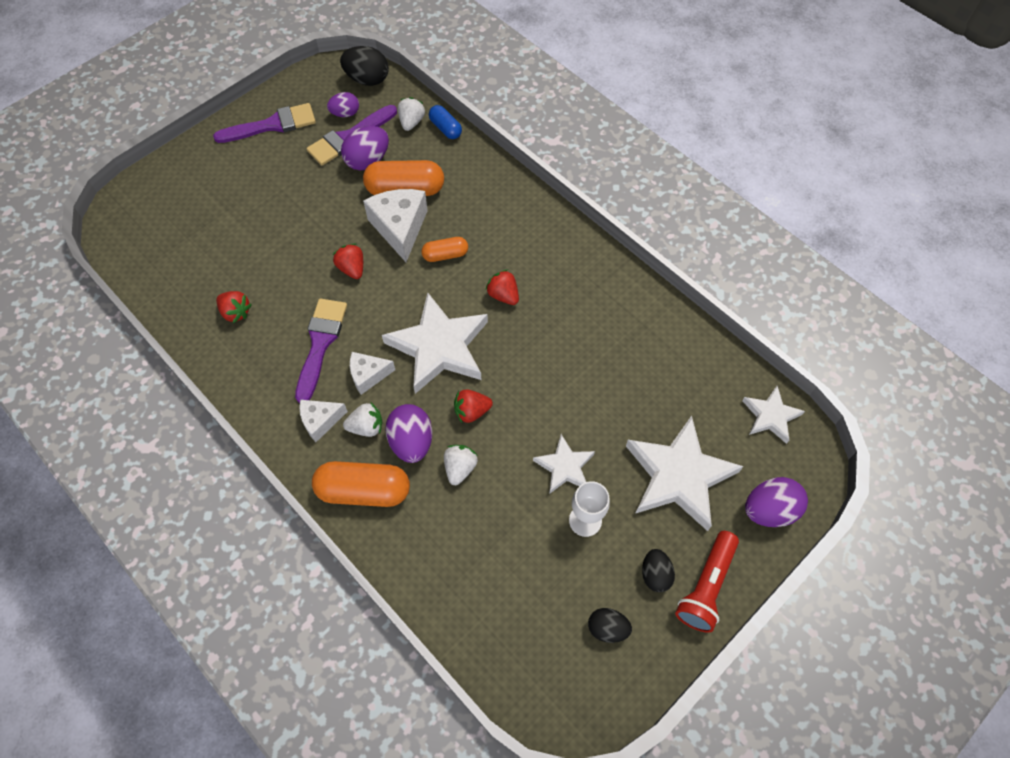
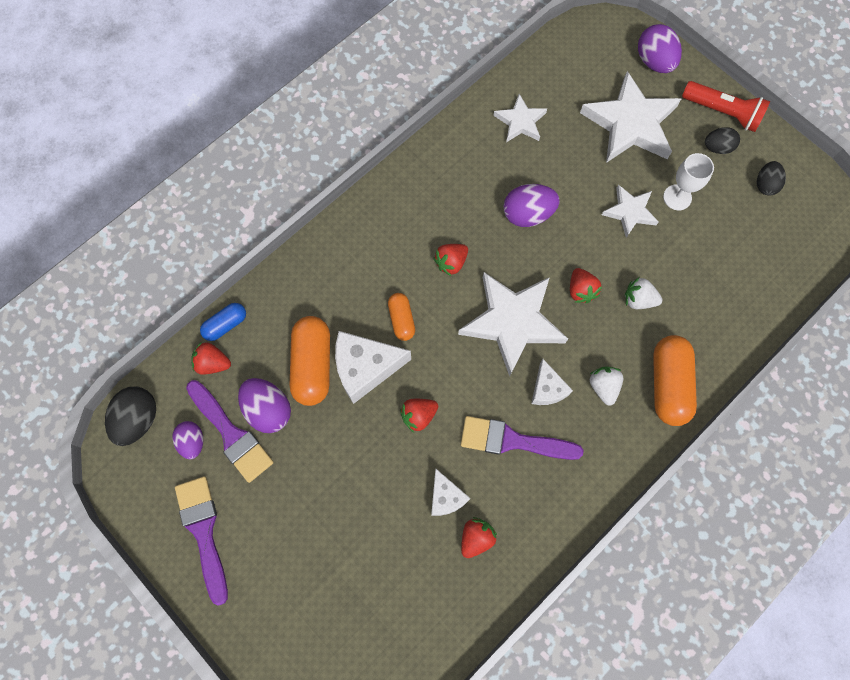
camera: 90 degrees left, 10 degrees up
(320, 421) = (600, 432): white cheese -> white cheese (446, 497)
(411, 122) = (213, 363): white strawberry -> red strawberry
(411, 442) = (616, 344): purple egg -> purple egg (527, 214)
(770, 416) = (570, 51): white star -> white star (520, 122)

